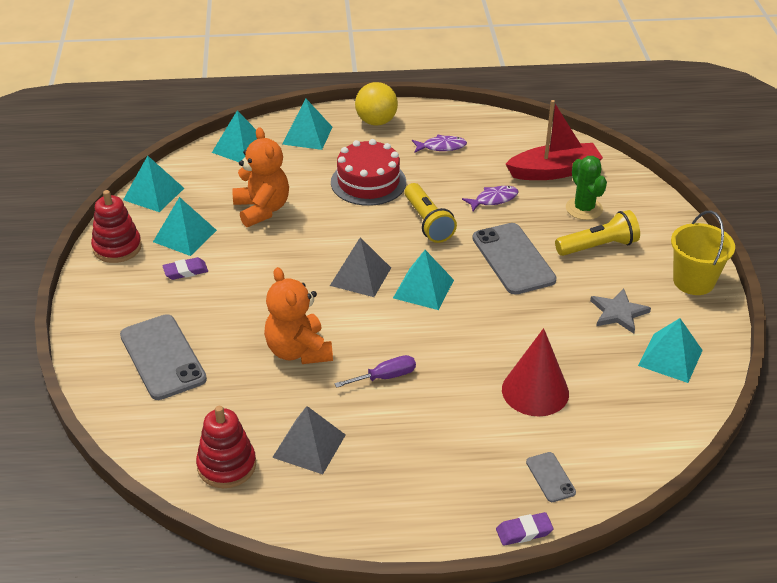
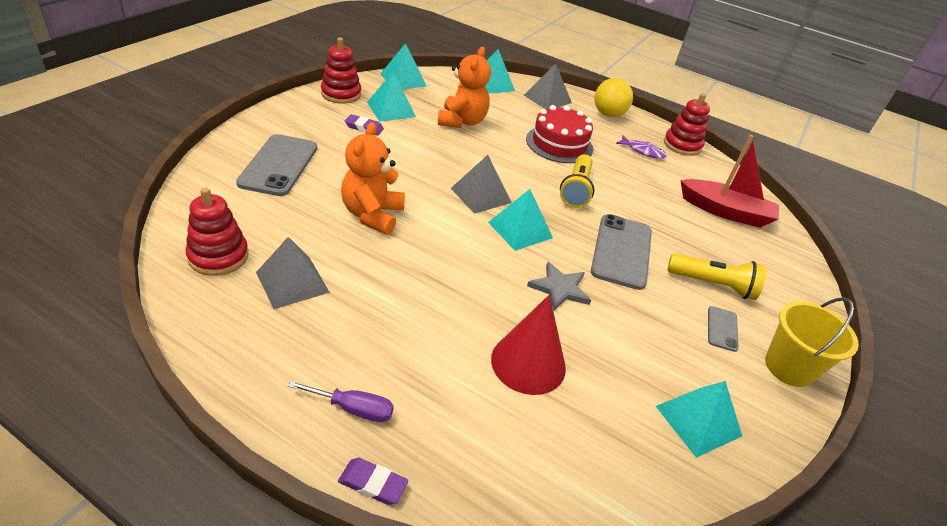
camera: 30 degrees right, 0 degrees up
(307, 135) = (547, 99): turquoise pyramid -> grey pyramid
(385, 377) = (413, 271): purple screwdriver -> purple screwdriver (353, 409)
(466, 120) = (682, 145): none -> red stacking toy
(493, 199) = (649, 203): purple fish -> none
(550, 477) = (457, 450): grey phone -> grey phone (722, 329)
(584, 209) = (727, 250): green cactus -> none
(618, 313) = (680, 348): grey star -> grey star (559, 288)

